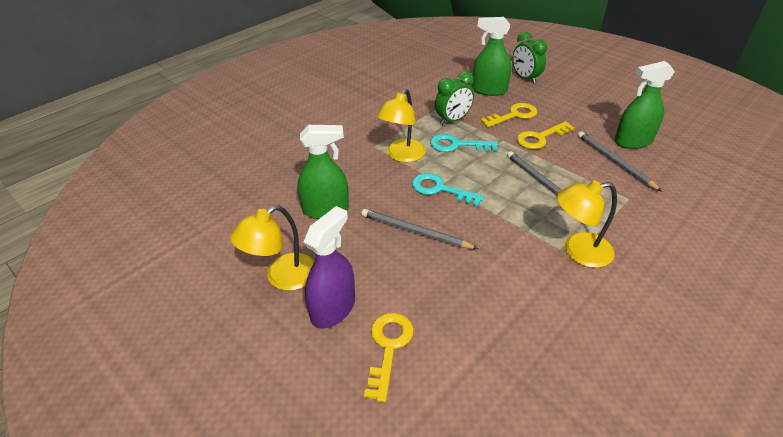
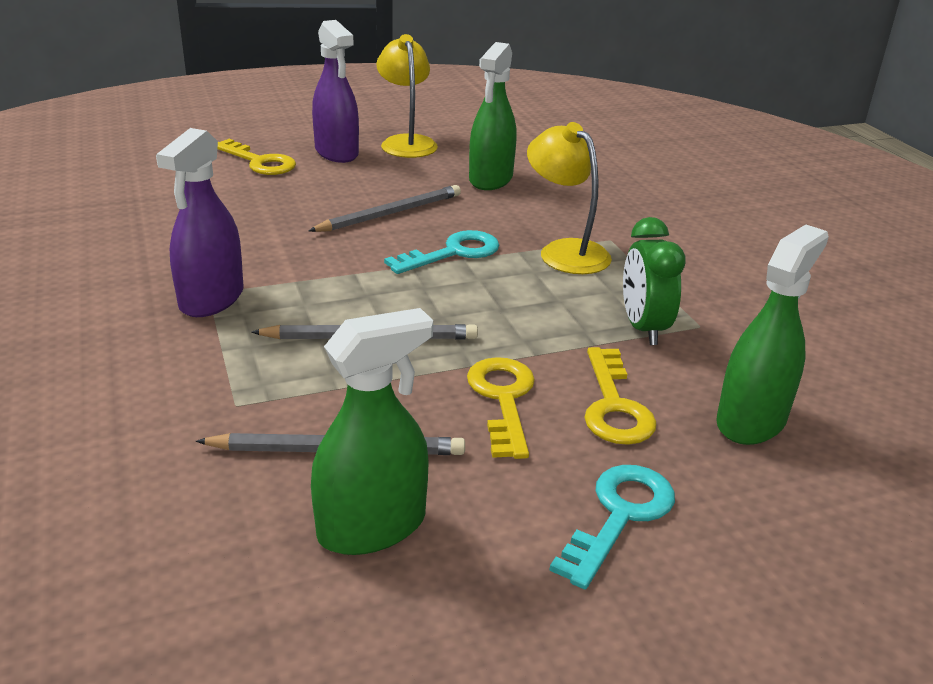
camera: 115 degrees right, 10 degrees down
(457, 145) = (555, 303): turquoise key -> turquoise key (619, 516)
(525, 78) = (797, 511): green clock -> none
(578, 251) = (212, 299): yellow lamp -> purple spray bottle
(633, 141) = (372, 527): green spray bottle -> green spray bottle turned 45 degrees clockwise

